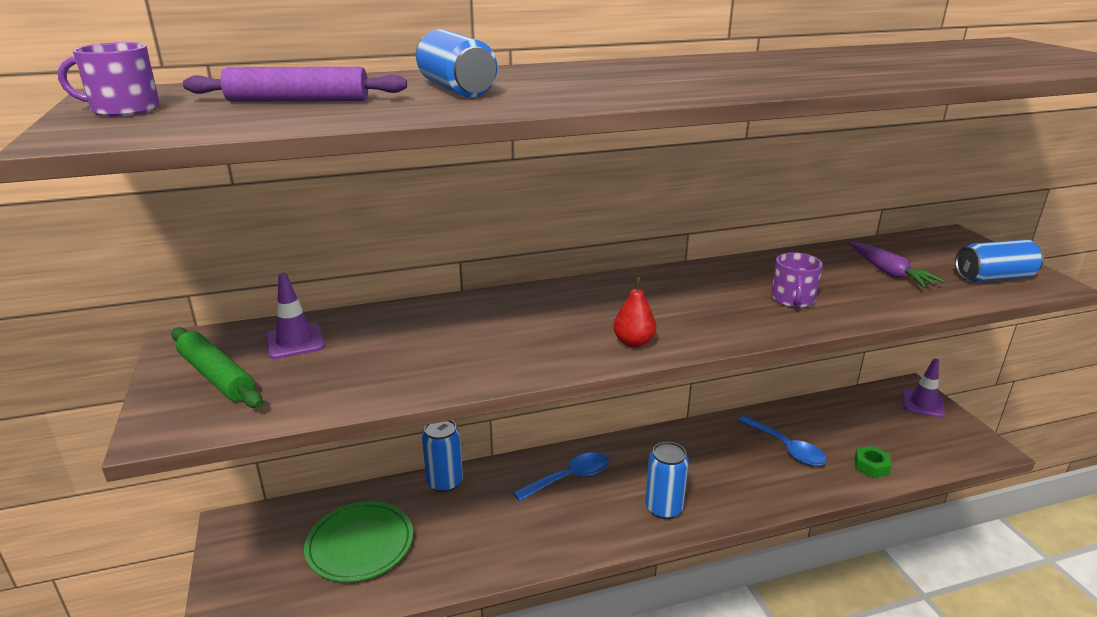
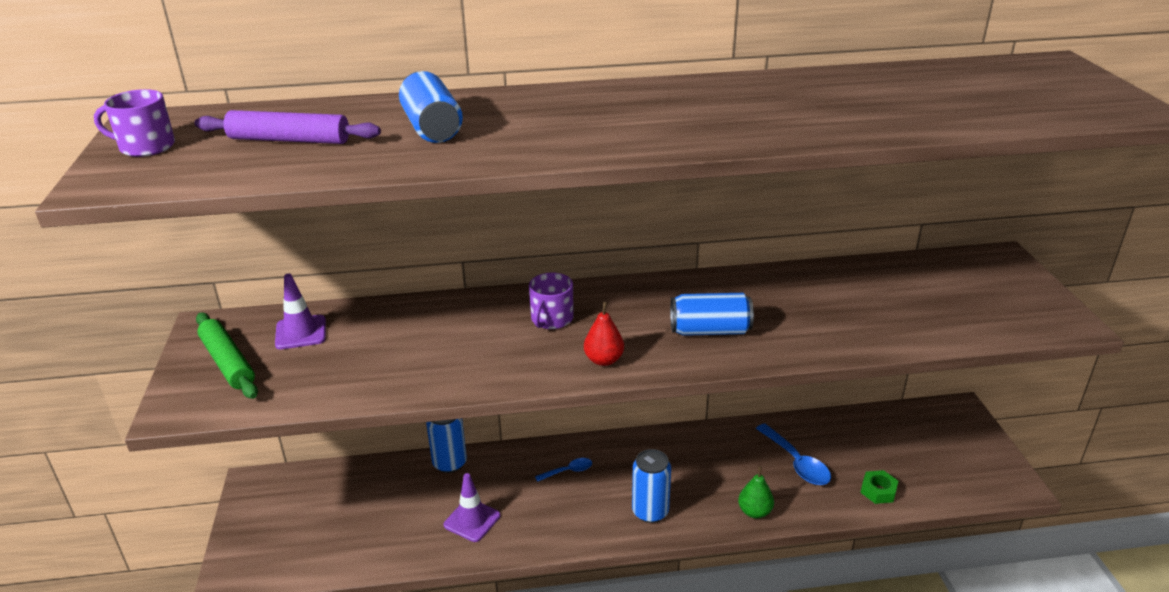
camera: 10 degrees right, 5 degrees up
(360, 544) = (360, 514): green plate -> none
(569, 478) = (568, 471): blue spoon -> blue spoon, size x0.58
(765, 497) = (754, 512): none -> green pear
(792, 299) = (782, 324): purple mug -> purple mug (551, 319)
(889, 272) = (901, 299): purple carrot -> none
(923, 404) = (965, 428): purple traffic cone -> purple traffic cone (472, 520)
(993, 278) = (1012, 314): blue can -> blue can (710, 331)

